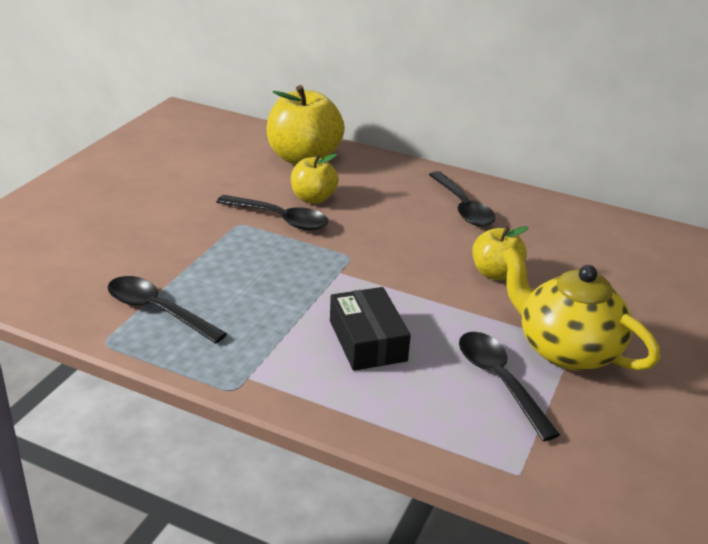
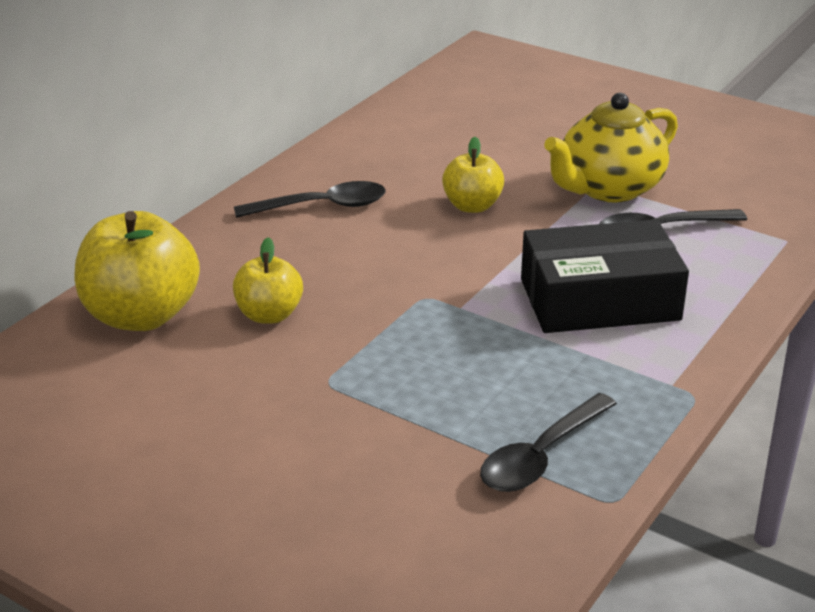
camera: 80 degrees left, 0 degrees up
(280, 219) = (321, 346): black spoon -> none
(367, 340) = (599, 299): black box -> black box, size x1.51

